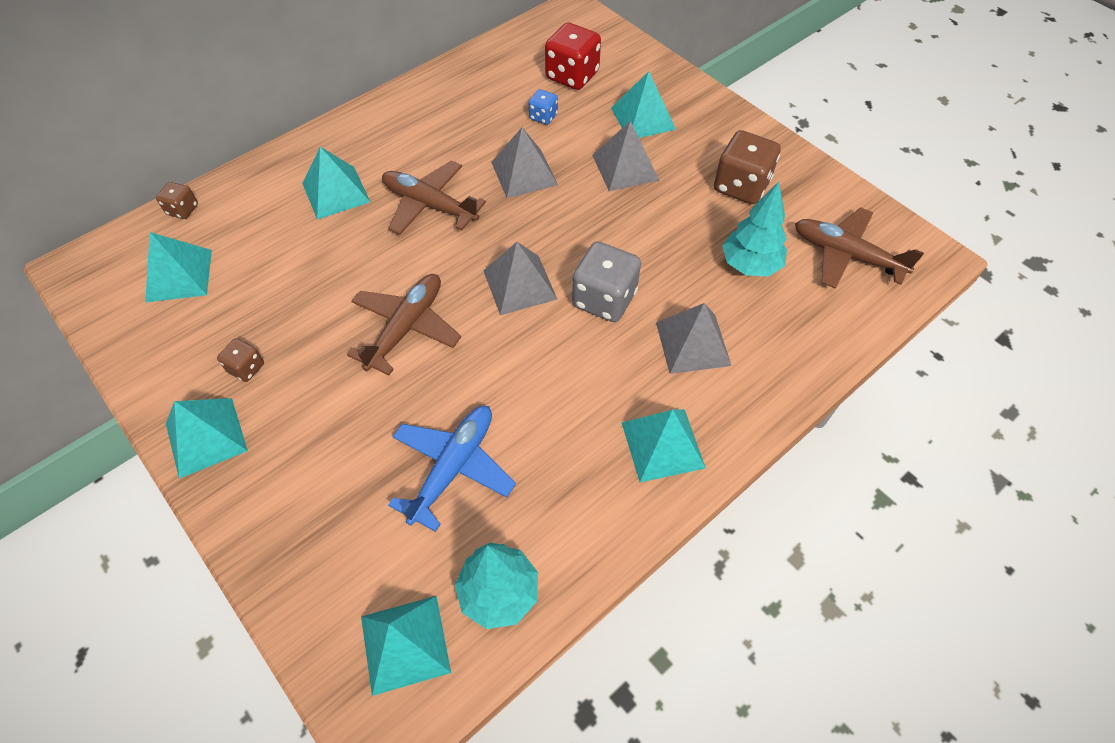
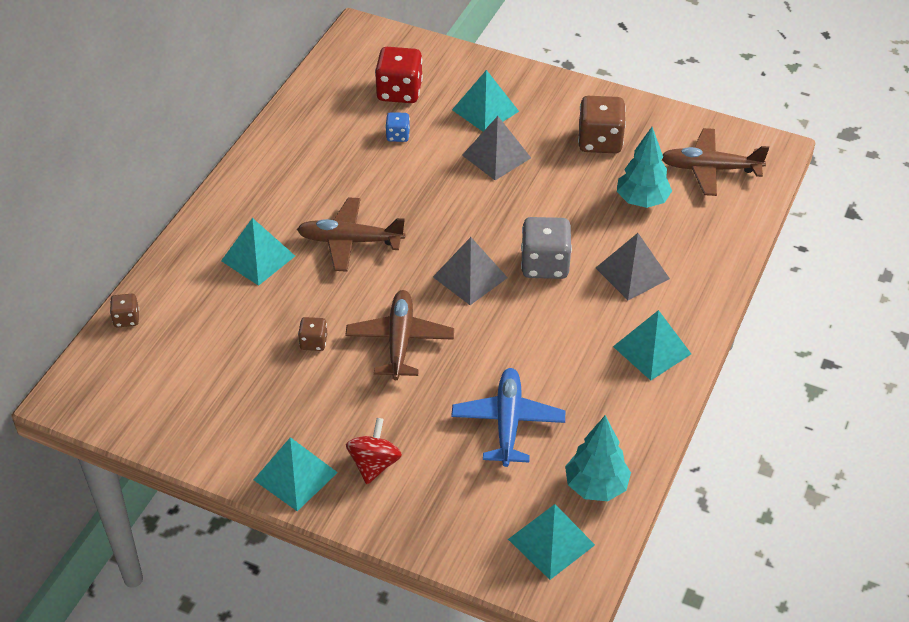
camera: 25 degrees left, 10 degrees down
(179, 275) = (169, 371): turquoise pyramid -> none
(246, 368) = (288, 417): brown dice -> brown dice (313, 342)
(288, 457) = (374, 464): none -> red spinning top
(524, 173) = (413, 189): grey pyramid -> none

